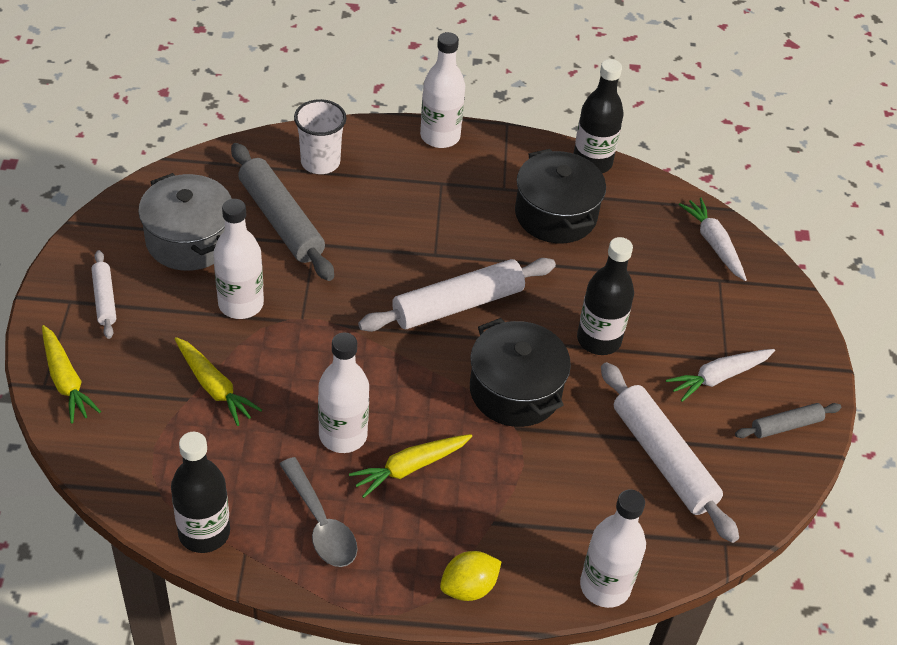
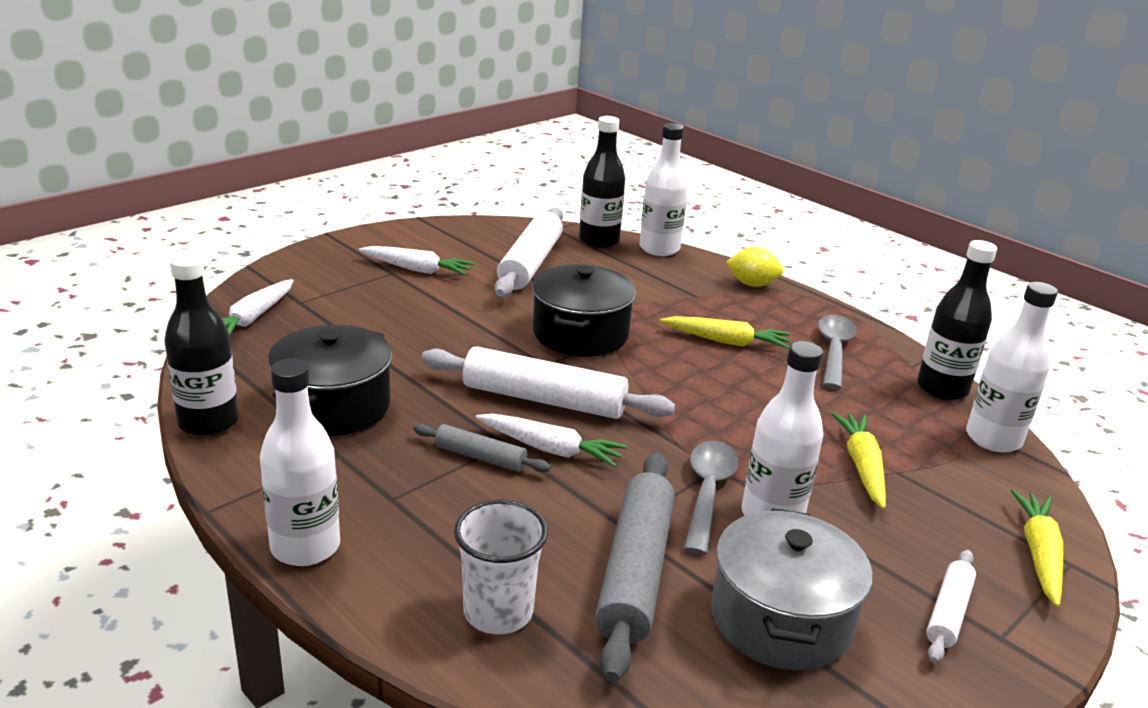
camera: 135 degrees left, 20 degrees down
(290, 296) = (707, 493): none -> grey spoon
(343, 435) = (763, 380): white bottle -> white bottle (993, 439)
(406, 268) = (551, 449): none -> white carrot
(598, 340) = (463, 323): black bottle -> black bottle (599, 241)
(786, 426) = (421, 237): grey rolling pin -> grey rolling pin (480, 457)

